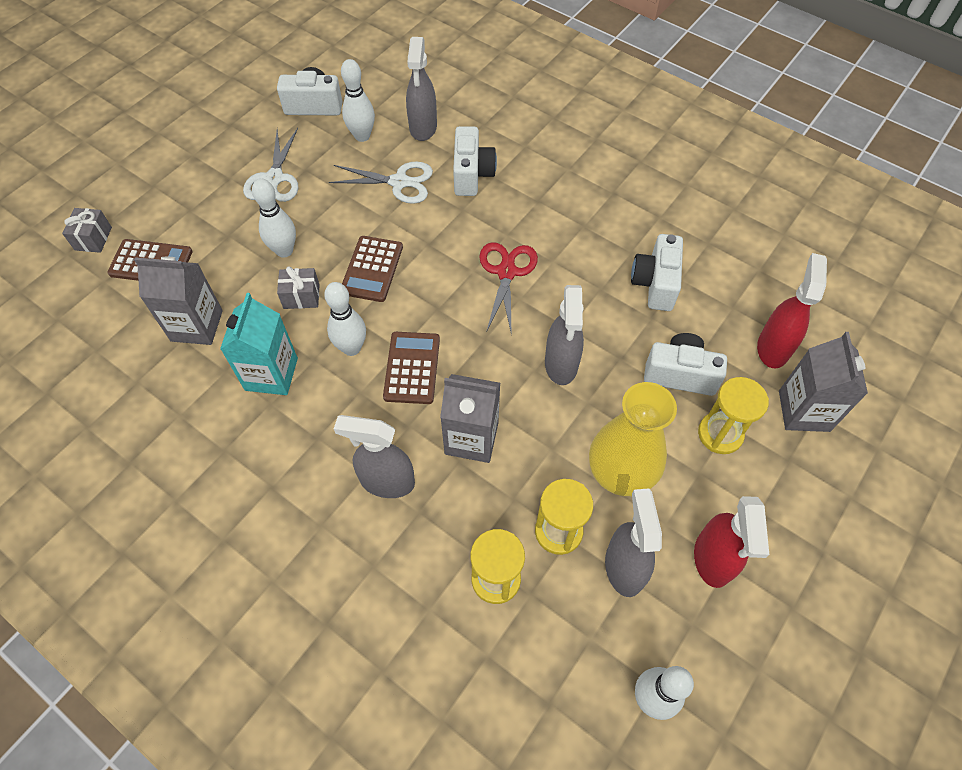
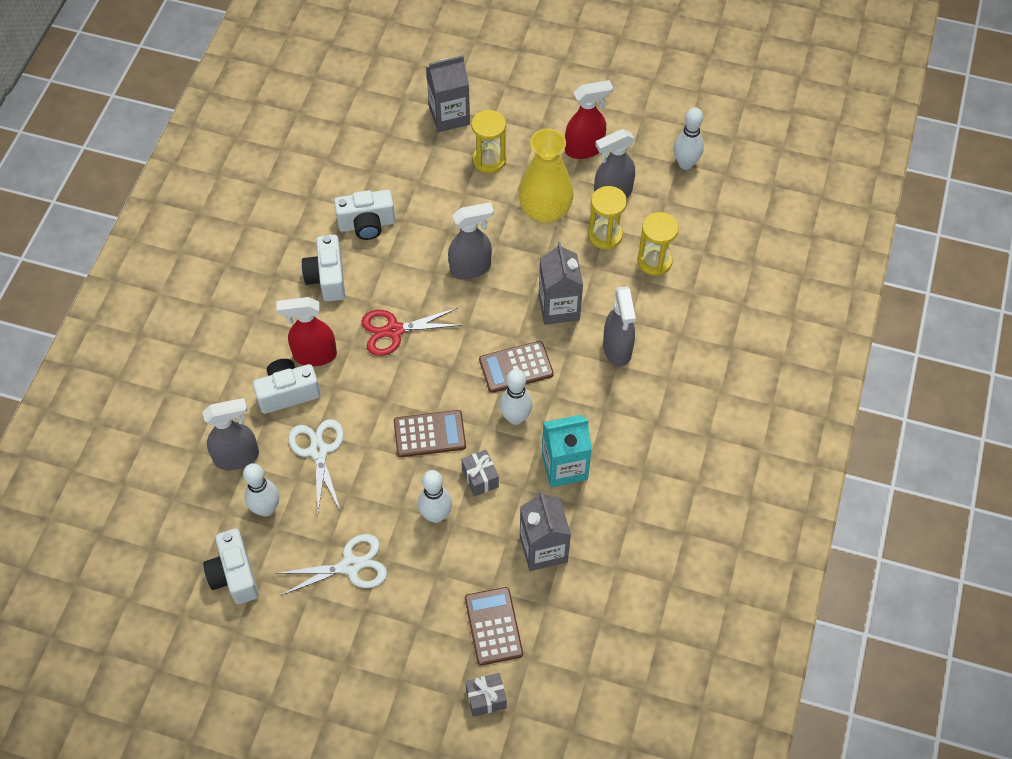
camera: 110 degrees left, 0 degrees up
(680, 374) = (448, 192): white camera -> white camera (327, 278)
(773, 348) = (401, 140): red spray bottle -> red spray bottle (314, 355)

